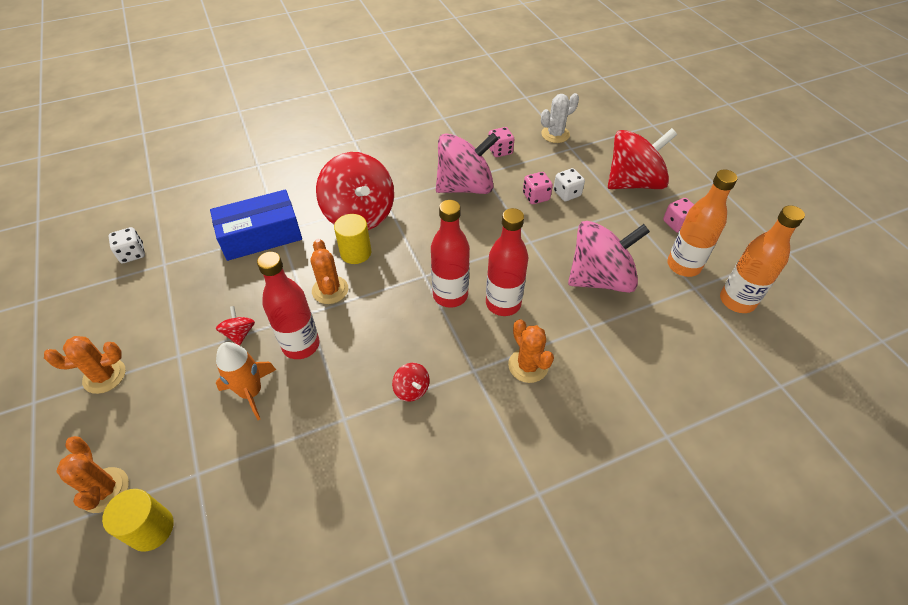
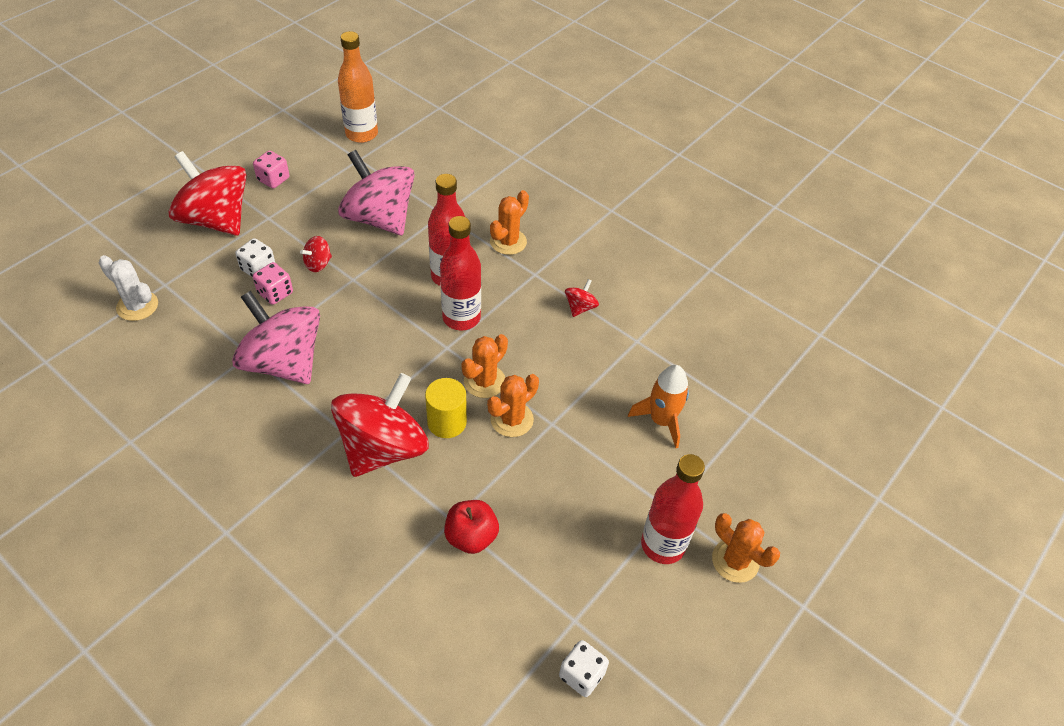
camera: 120 degrees left, 0 degrees up
(105, 490) = (812, 472): orange cactus -> orange cactus (484, 381)
(151, 529) = (806, 418): yellow cylinder -> none
(239, 333) = (612, 469): red spinning top -> red spinning top (318, 264)
(261, 236) = (471, 537): blue box -> red apple
(301, 345) = (590, 409): red bottle -> red bottle (663, 545)
(500, 151) = (194, 351): pink dice -> none
(683, 266) = (333, 168): orange bottle -> none

